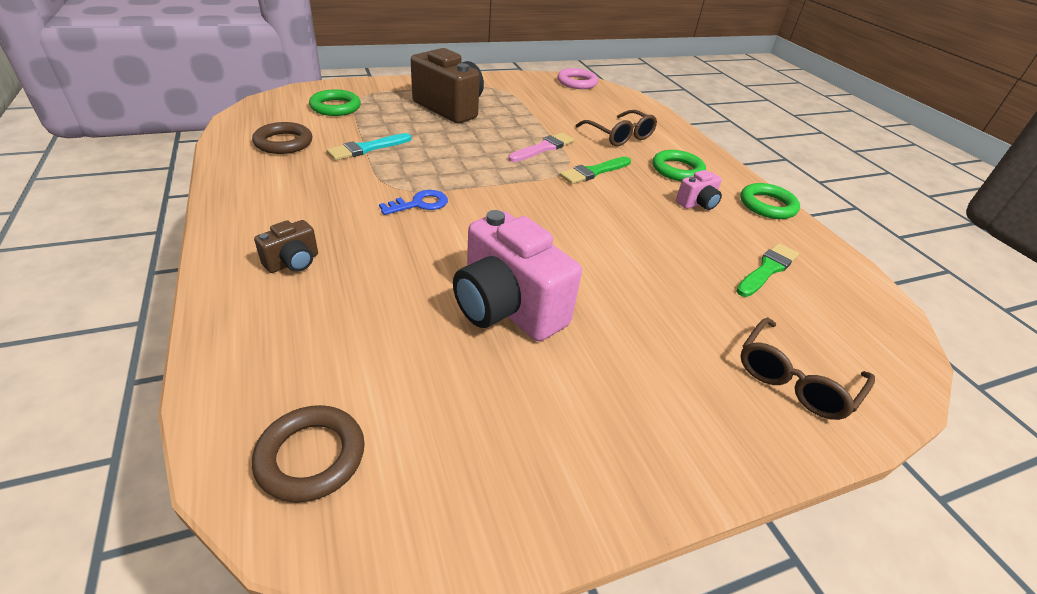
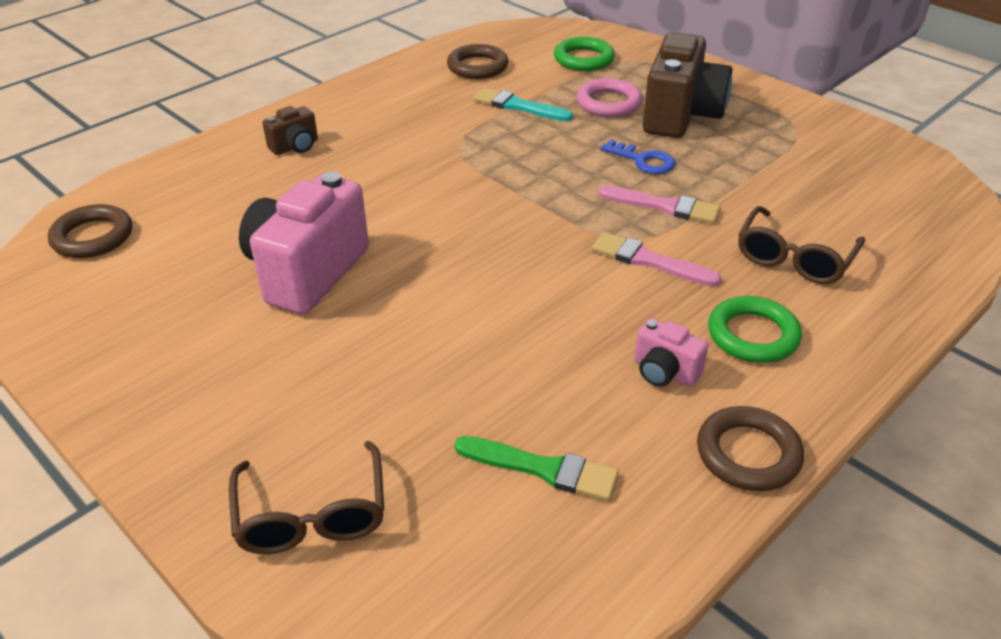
camera: 70 degrees right, 0 degrees up
(293, 262) = (295, 147): brown camera -> brown camera turned 60 degrees counterclockwise
(420, 204) = (442, 170): blue key -> blue key (643, 160)
(577, 82) = (933, 177): pink ring -> pink ring (608, 103)
(594, 172) = (648, 261): green brush -> pink brush
(767, 205) = (748, 454): green ring -> brown ring
(795, 379) = (312, 514): brown glasses -> brown glasses turned 120 degrees counterclockwise

